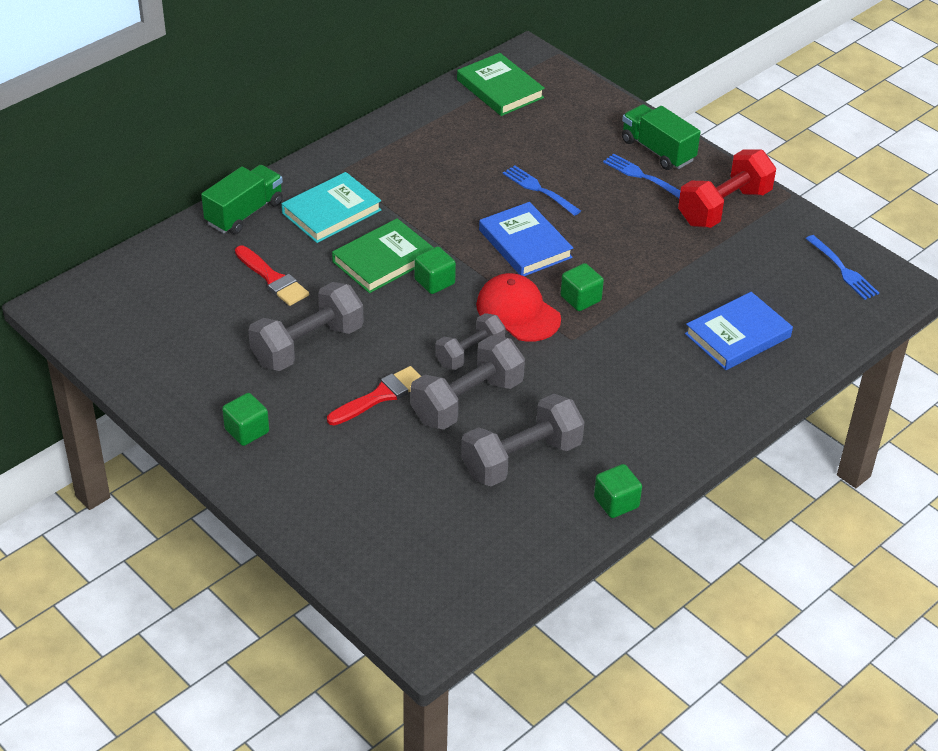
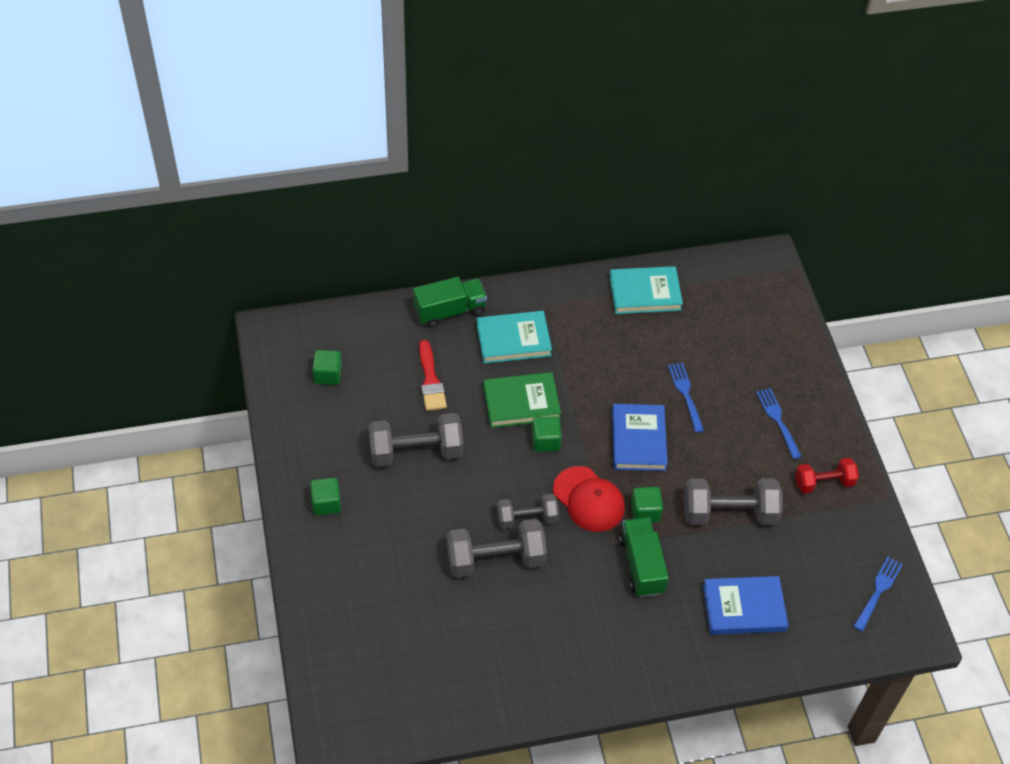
camera: 30 degrees right, 10 degrees up
(380, 396) = (437, 522): red brush -> none
(431, 125) = (645, 293): none -> turquoise book
(500, 89) = (724, 282): green book -> none
(518, 312) = (589, 499): red cap -> red cap turned 150 degrees clockwise
(521, 459) = (499, 630): grey dumbbell -> grey dumbbell (729, 513)
(616, 502) = (541, 704): green cube -> green cube (328, 375)
(657, 150) = (809, 402): green truck -> green truck (641, 565)
(724, 207) = (823, 482): red dumbbell -> red dumbbell, size x0.63
(843, 270) = (878, 591): blue fork -> blue fork turned 150 degrees counterclockwise

